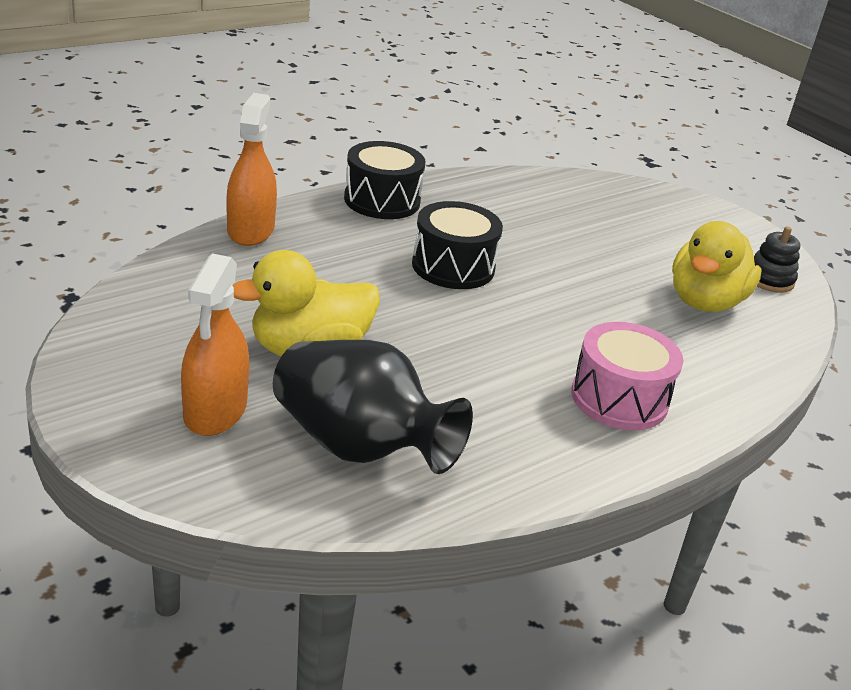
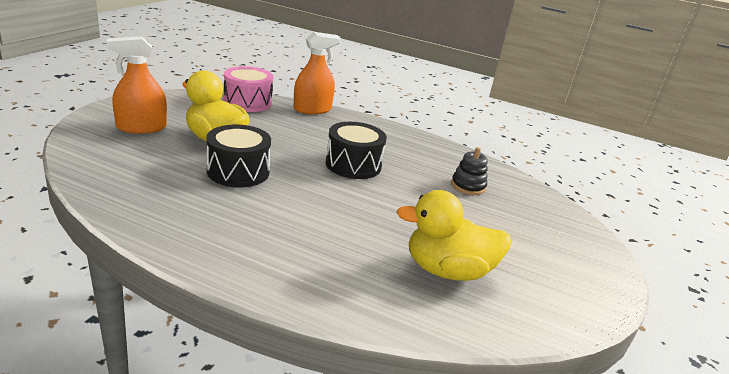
camera: 60 degrees right, 5 degrees down
(359, 446) = (137, 165): black vase -> none
(382, 200) = (396, 134): black drum -> black drum (238, 171)
(619, 398) = (264, 244): pink drum -> pink drum (248, 102)
(769, 280) = (537, 305): black stacking toy -> black stacking toy (468, 186)

